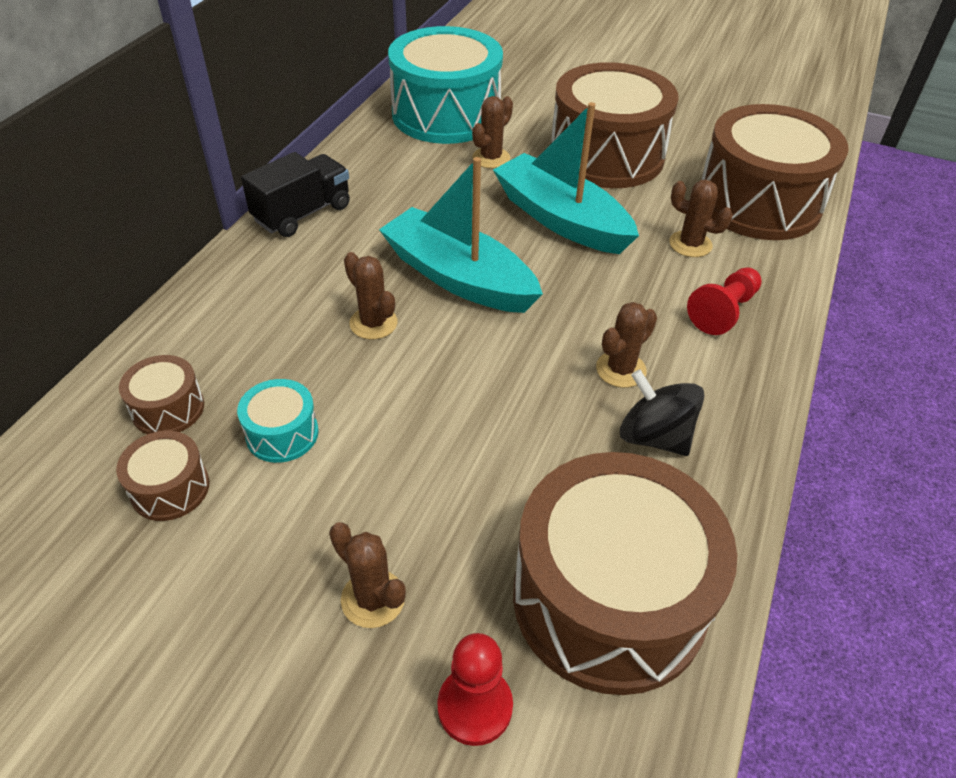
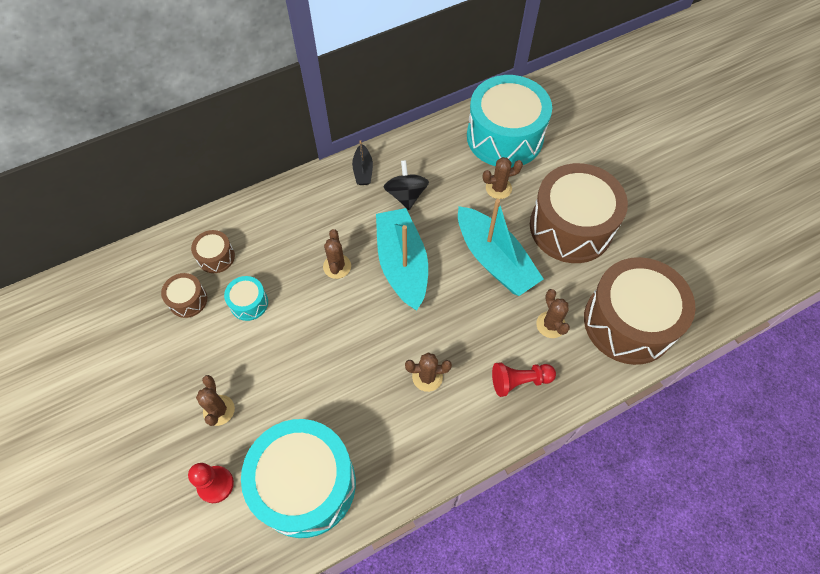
camera: 40 degrees right, 15 degrees up
(302, 213) = (363, 170): black truck -> black boat
(561, 219) = (494, 259): turquoise boat -> turquoise boat turned 150 degrees clockwise
(609, 598) = (305, 484): brown drum -> turquoise drum
(654, 436) = (404, 425): black spinning top -> black spinning top (406, 195)

